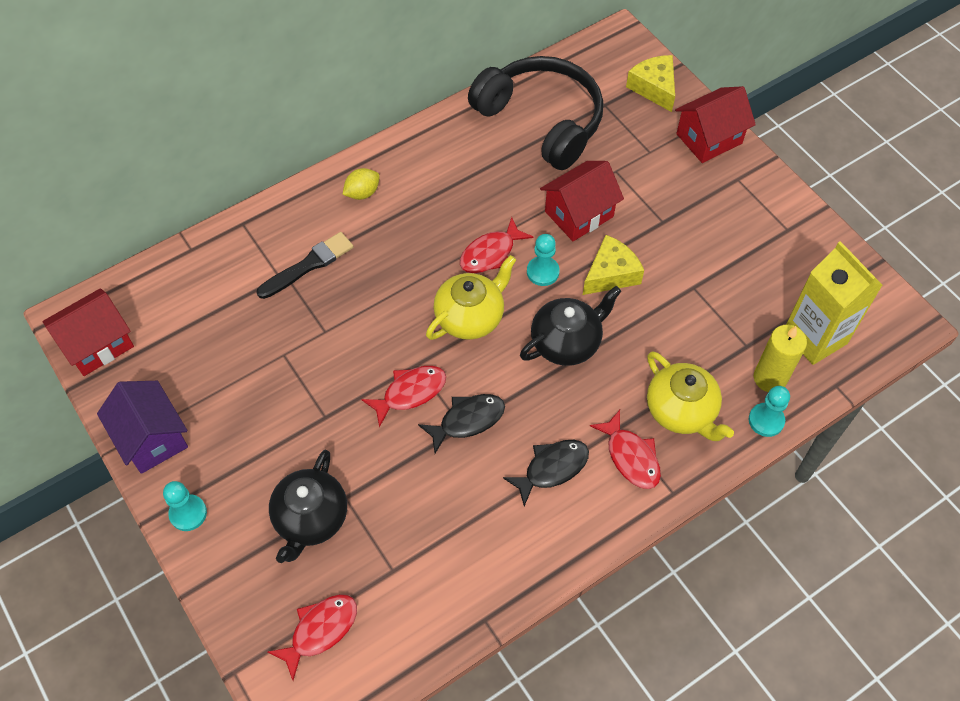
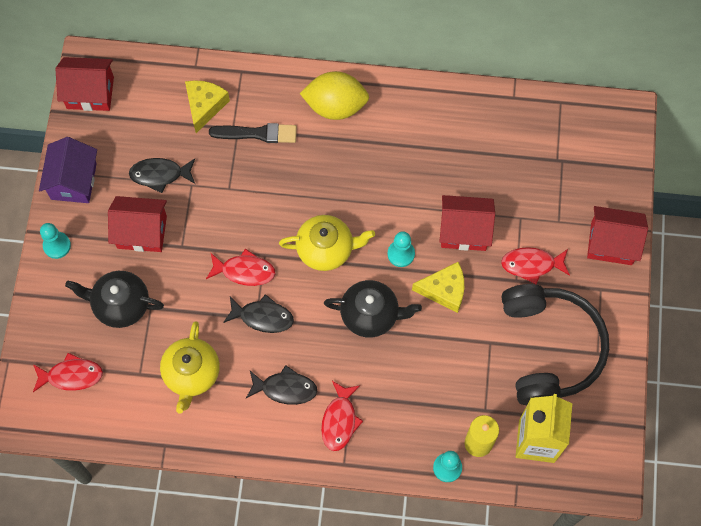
camera: 40 degrees right, 10 degrees up
(242, 368) = (160, 174): none -> black fish
(270, 433) = (142, 232): none -> red house
(310, 519) = (120, 304): black teapot -> black teapot turned 45 degrees clockwise
(362, 193) = (335, 106): yellow lemon -> yellow lemon, size x1.90
(491, 253) = (379, 214): red fish -> red fish (531, 264)
(542, 120) = (505, 140): black headphones -> black headphones (549, 348)
(654, 88) = (611, 174): yellow cheese -> yellow cheese (205, 106)
(681, 411) = (399, 418): yellow teapot -> yellow teapot (191, 374)

